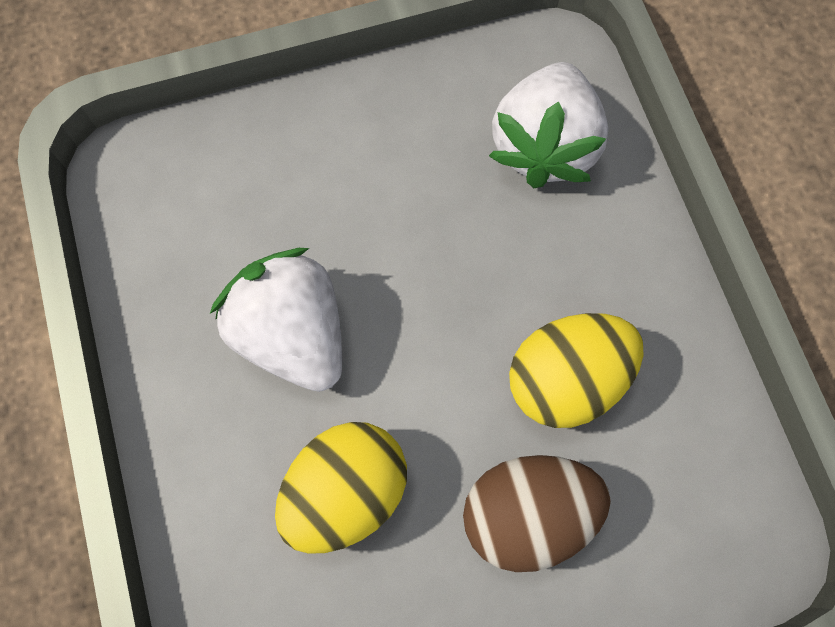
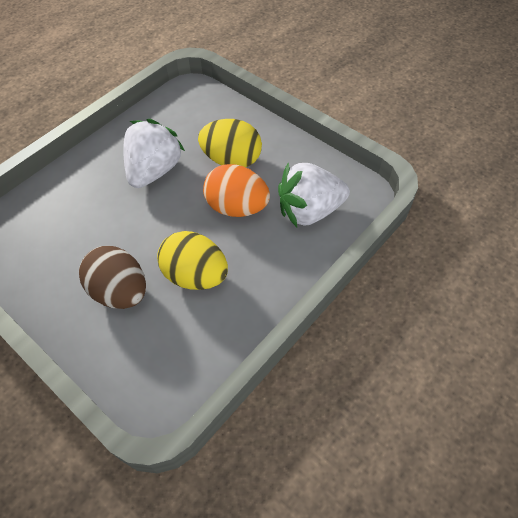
camera: 60 degrees right, 15 degrees down
(346, 492) = (95, 222): yellow egg -> yellow egg (232, 160)
(467, 245) = (237, 207): none -> orange egg

